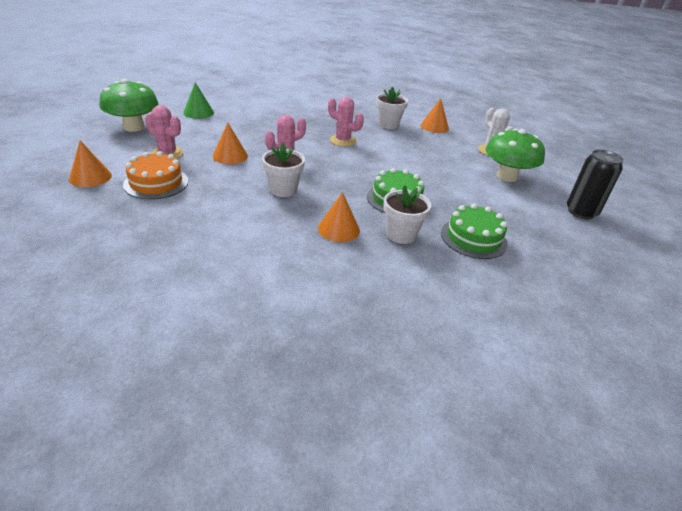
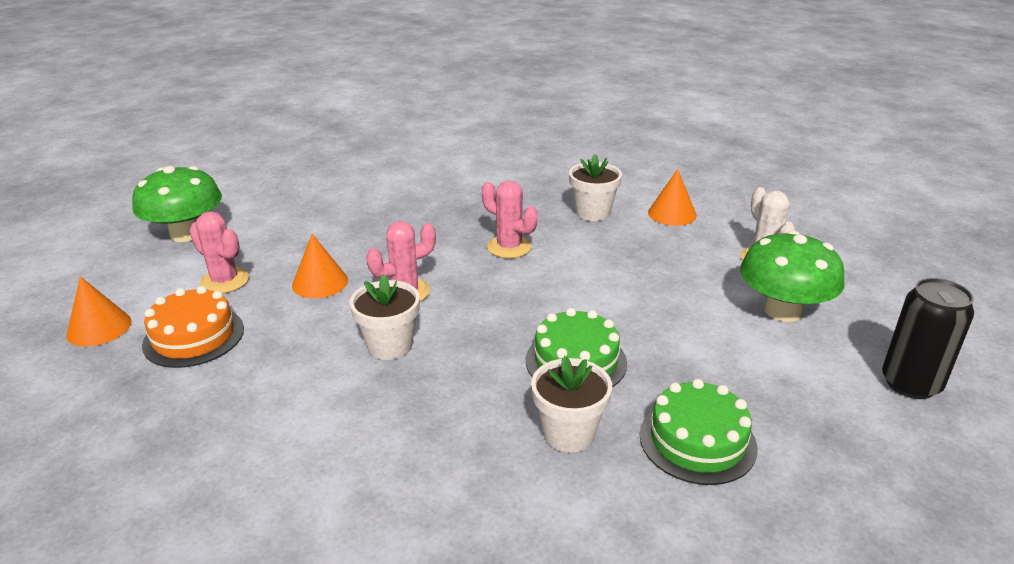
camera: 10 degrees right, 5 degrees down
(198, 112) = (290, 203): green cone -> none
(339, 229) = (464, 423): orange cone -> none

